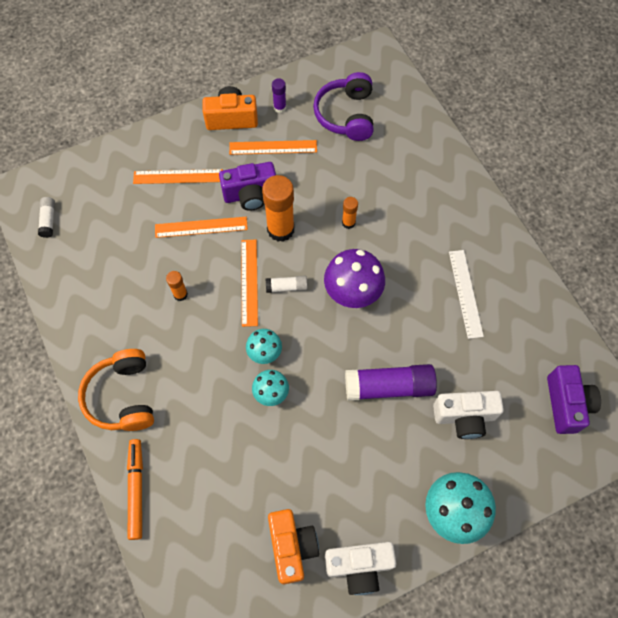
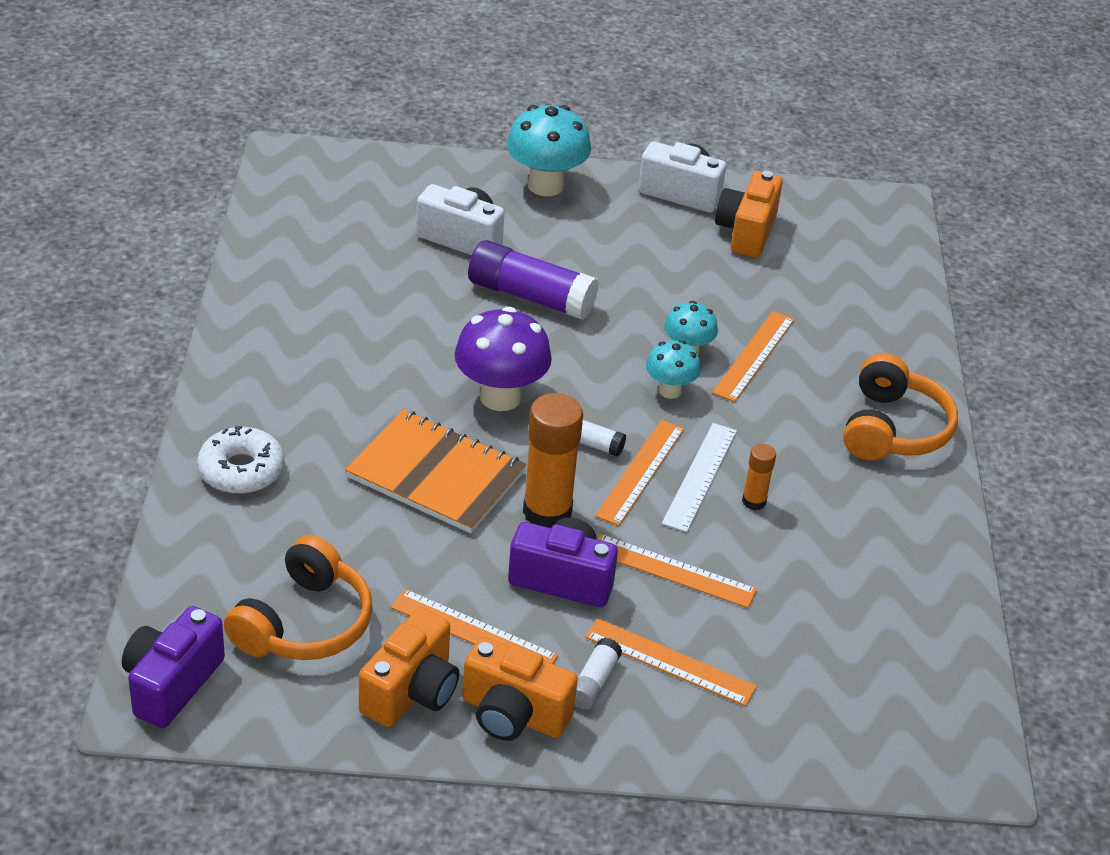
camera: 155 degrees left, 25 degrees down
(48, 220) = (932, 696): white glue stick -> white glue stick (594, 682)
(136, 490) = (911, 341): orange marker -> none
(230, 414) = (754, 356): none -> orange ruler
(279, 107) = (411, 691): purple glue stick -> orange camera
(346, 115) = (304, 623): purple headphones -> orange headphones
(348, 222) = (435, 475): orange glue stick -> orange notebook
(438, 175) = (241, 470): none -> white donut
(465, 293) = (346, 333): white ruler -> white ruler (700, 476)
(566, 404) = (331, 200): purple camera -> purple camera (171, 684)

